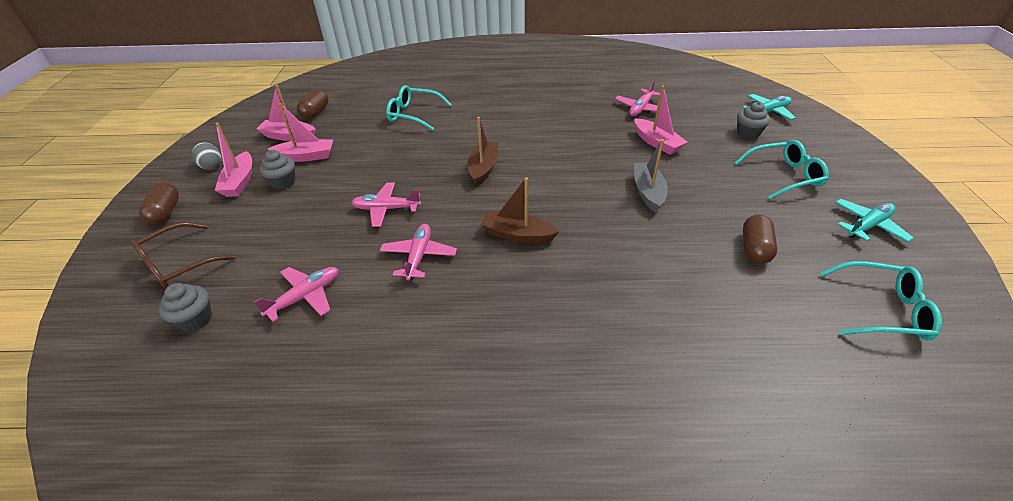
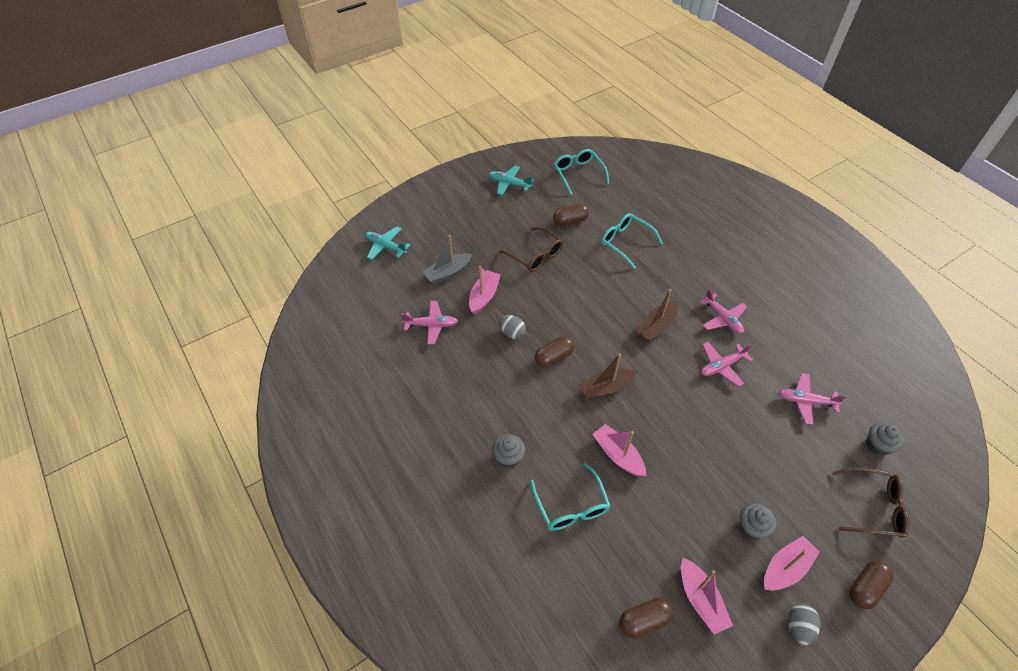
camera: 125 degrees left, 10 degrees up
(306, 156) = (710, 545): pink boat -> pink boat (618, 455)
(386, 209) = (704, 419): pink plane -> pink plane (722, 318)
(517, 235) = (656, 327): brown boat -> brown boat turned 60 degrees clockwise
(546, 154) = (554, 357): none -> brown capsule
(596, 142) = (512, 333): none -> grey egg
(648, 192) = (554, 280): grey boat -> grey boat (448, 273)
(699, 194) = (535, 255): none -> brown glasses
(748, 133) = (431, 250): grey cupcake -> grey cupcake (508, 457)
(784, 176) = (480, 222): turquoise glasses -> turquoise glasses (625, 242)

